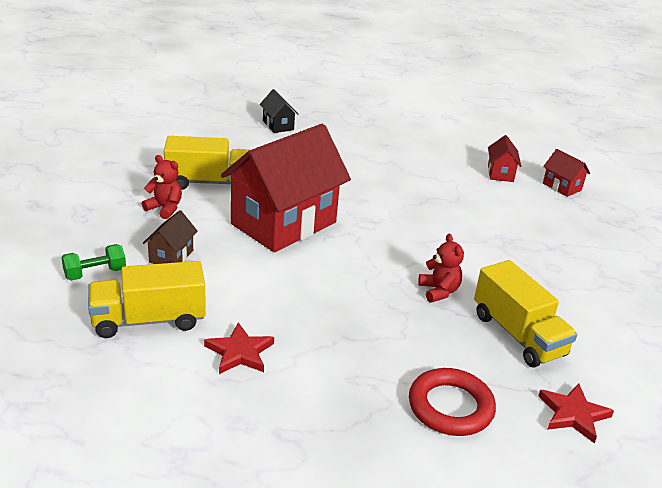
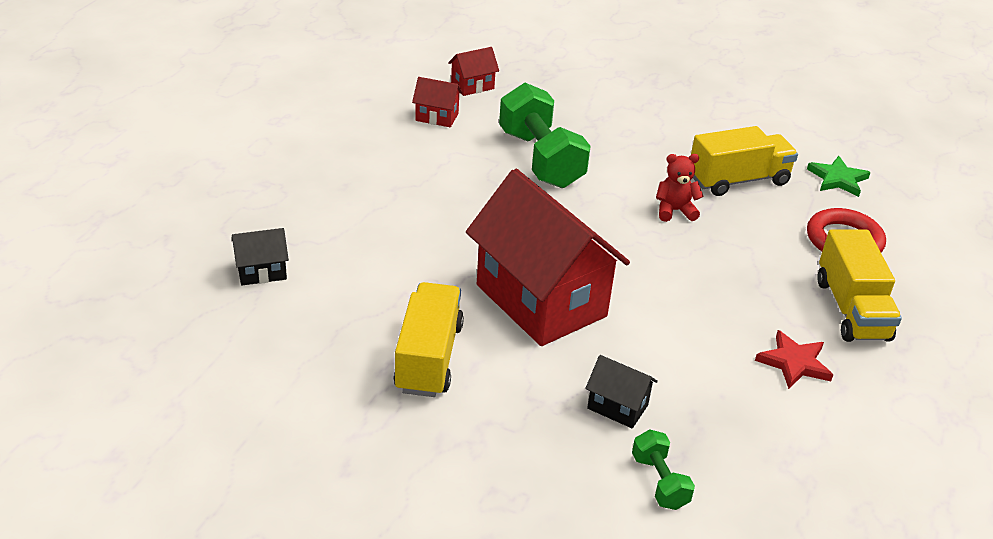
camera: 80 degrees left, 5 degrees up
(148, 320) = (750, 432): yellow truck -> yellow truck (851, 309)
(165, 208) = (498, 408): red teddy bear -> none
(171, 256) = (617, 407): brown house -> black house
(474, 221) = (540, 159): none -> green dumbbell
(573, 414) = (838, 179): red star -> green star

